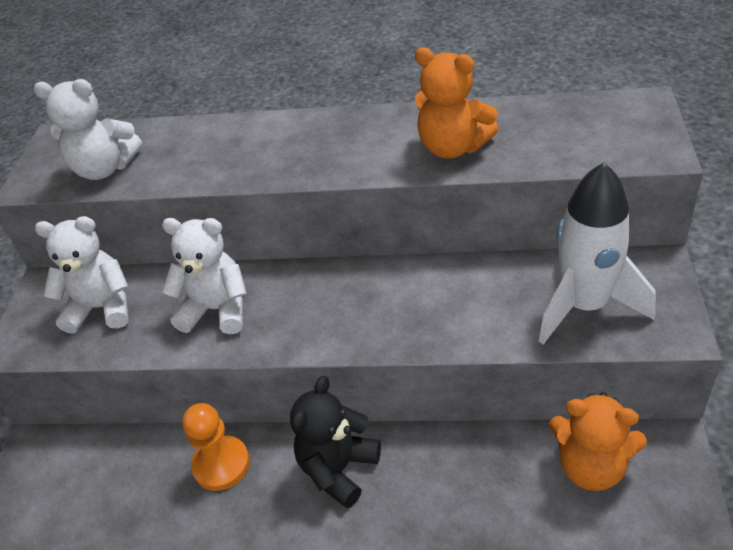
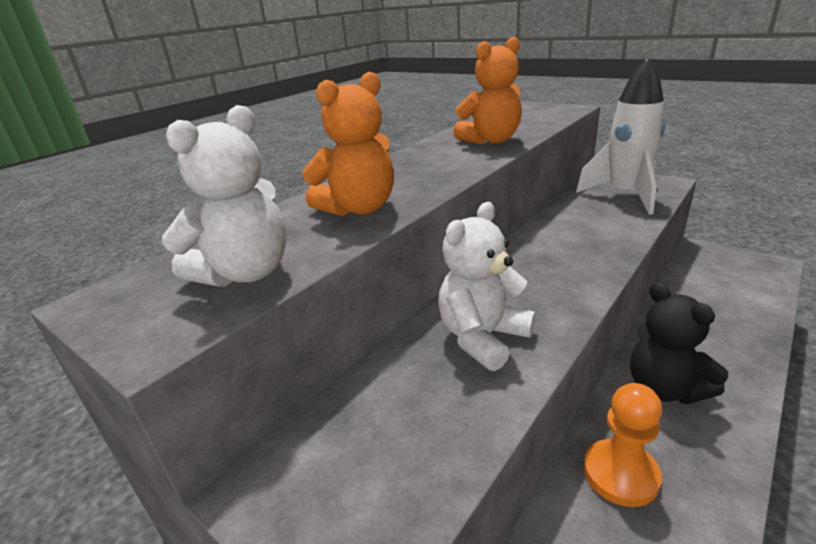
camera: 60 degrees left, 15 degrees down
(102, 308) = (381, 432): white teddy bear -> none
(591, 466) = (709, 277): orange teddy bear -> orange teddy bear (359, 209)

